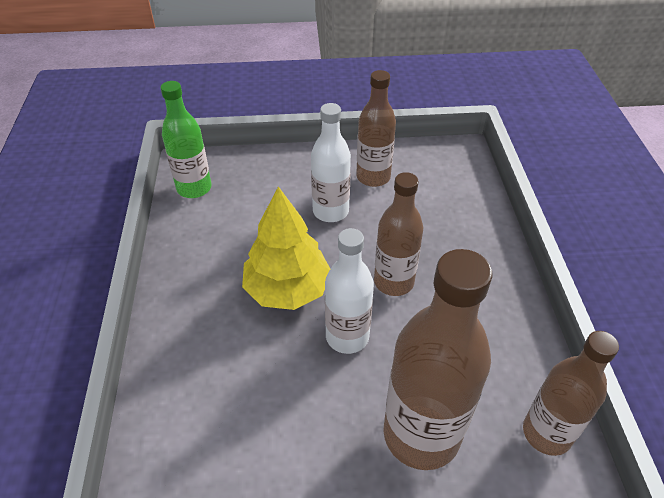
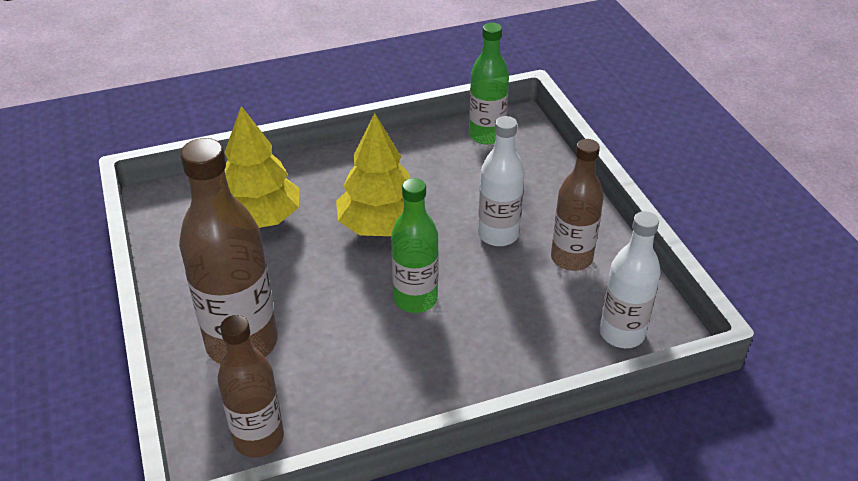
camera: 75 degrees right, 5 degrees down
(232, 394) = (260, 218): none -> yellow tree
(347, 337) = (336, 276): white bottle -> white bottle (621, 333)
(393, 282) = (415, 299): brown bottle -> green bottle

